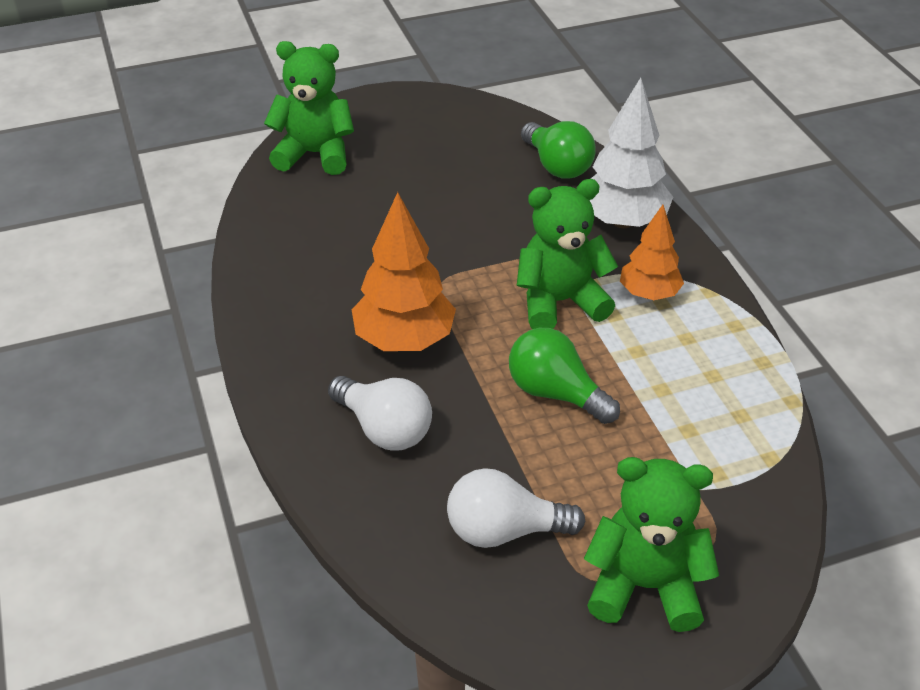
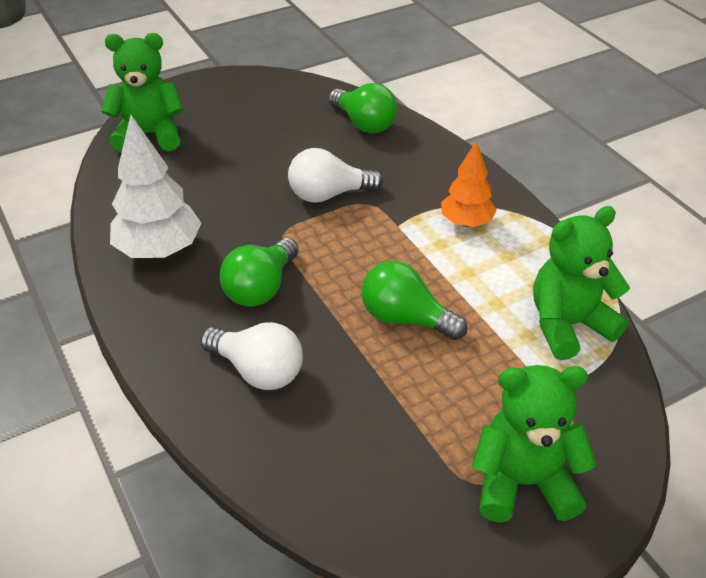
camera: 10 degrees left, 0 degrees up
(404, 340) = (261, 288): orange tree -> green light bulb
(504, 530) = (386, 450): white light bulb -> white light bulb (328, 195)
(560, 302) = (392, 238): green teddy bear -> green teddy bear (568, 325)
(622, 221) = (430, 164): white tree -> white tree (159, 250)

